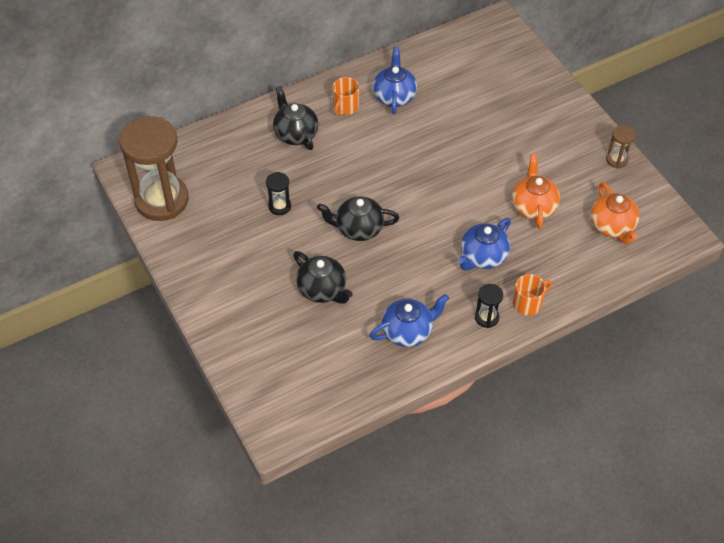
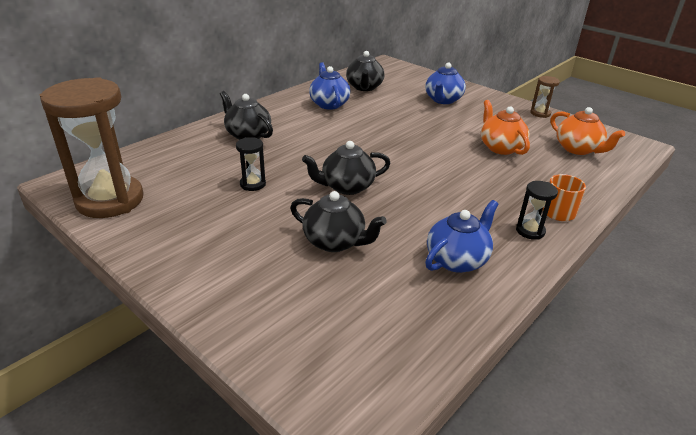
camera: 20 degrees left, 20 degrees down
(345, 106) = (288, 114): orange mug -> none
(446, 71) = (364, 87): none -> black teapot
(483, 257) = (485, 186): blue teapot -> blue teapot (443, 100)

